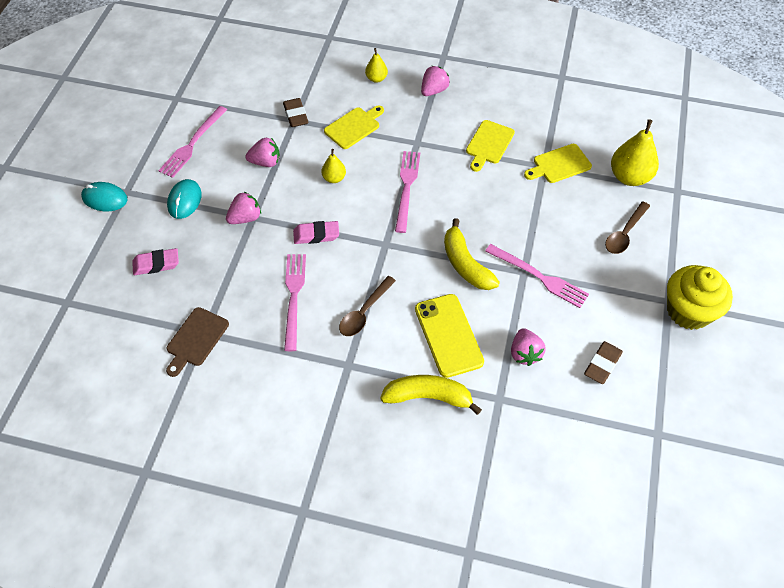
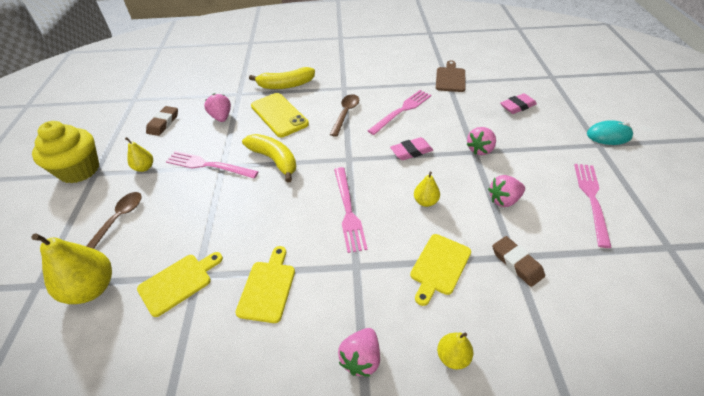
camera: 165 degrees right, 10 degrees down
(184, 200) = (543, 150): turquoise mouse -> none
(294, 297) = (402, 111): pink fork -> pink fork turned 120 degrees counterclockwise
(612, 293) = (144, 167): none -> yellow pear

